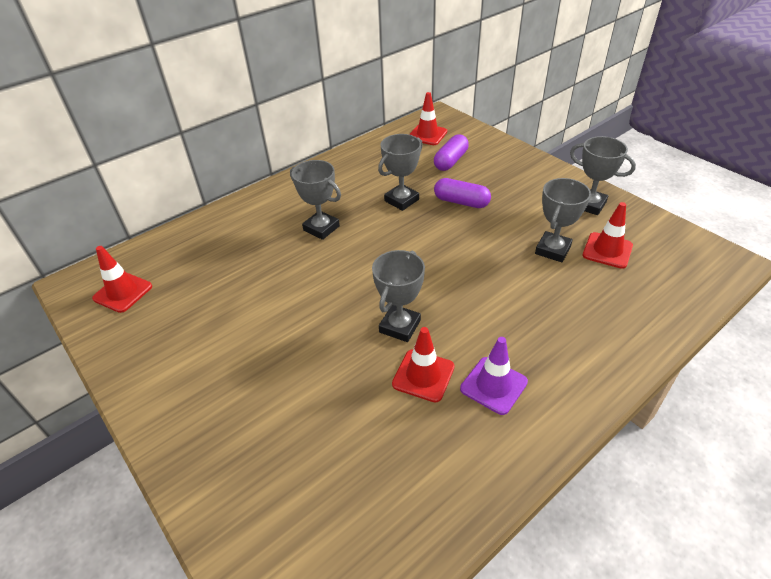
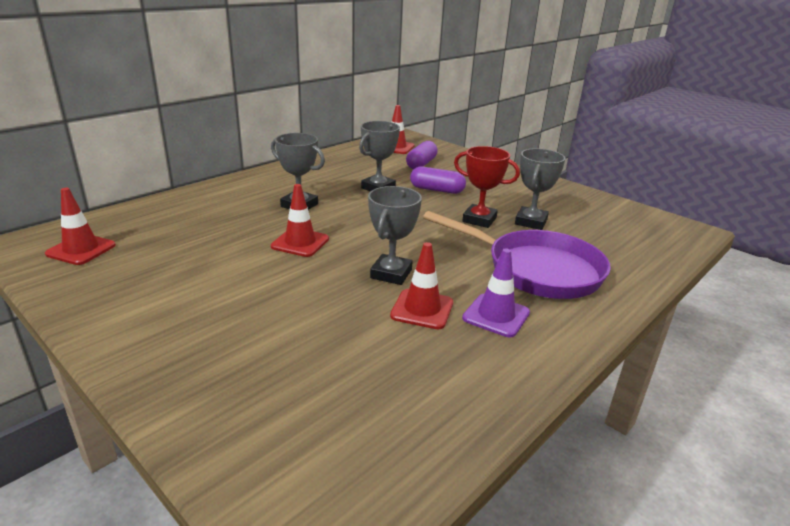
camera: 10 degrees left, 15 degrees down
(499, 247) = (479, 220): none -> red trophy
(545, 322) = (536, 270): none -> purple pan
(589, 205) = (557, 193): grey trophy -> none
(607, 250) = (581, 222): red traffic cone -> red traffic cone (300, 243)

